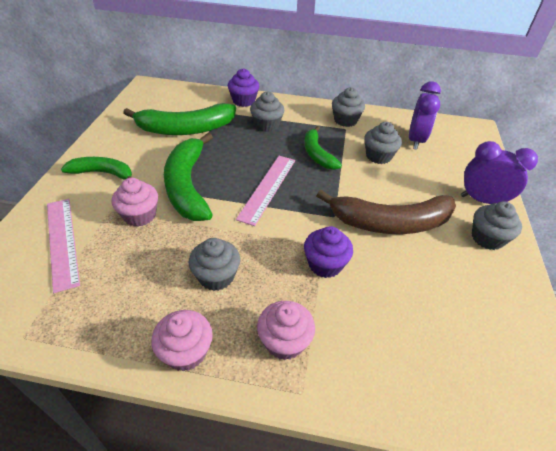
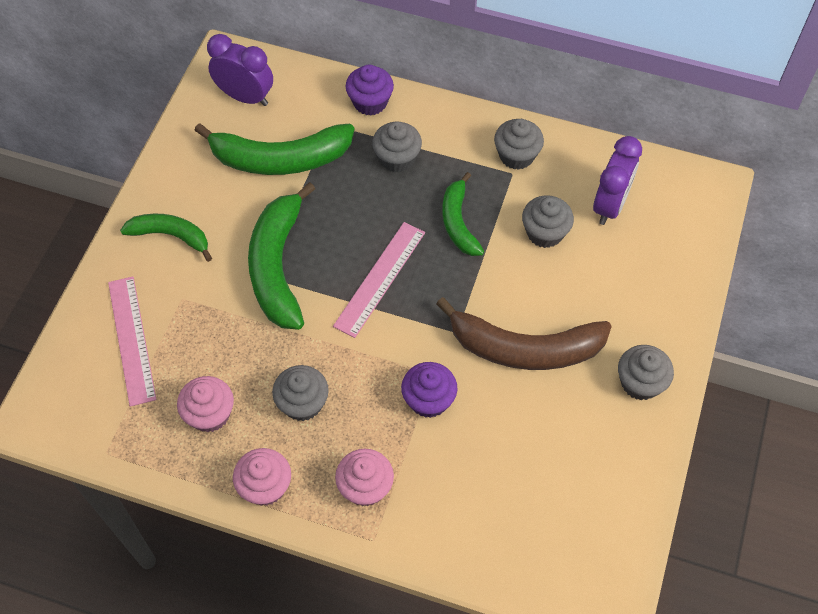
camera: 10 degrees right, 15 degrees up
(140, 215) = (218, 309): pink cupcake -> pink cupcake (210, 414)
(482, 200) = (660, 323): purple clock -> purple clock (245, 97)

